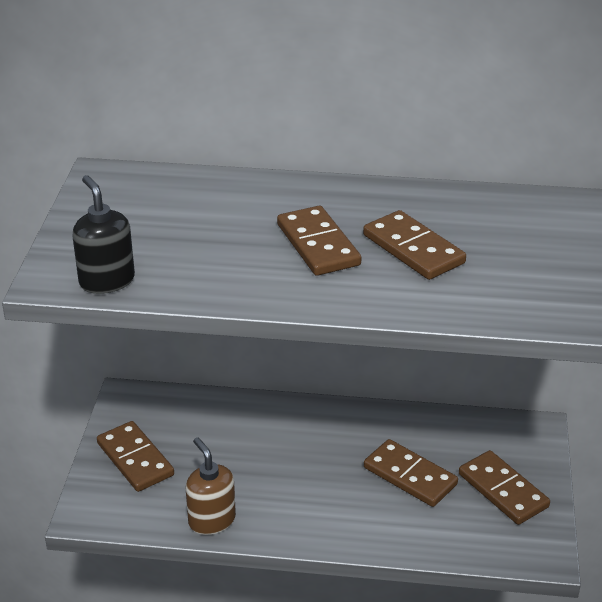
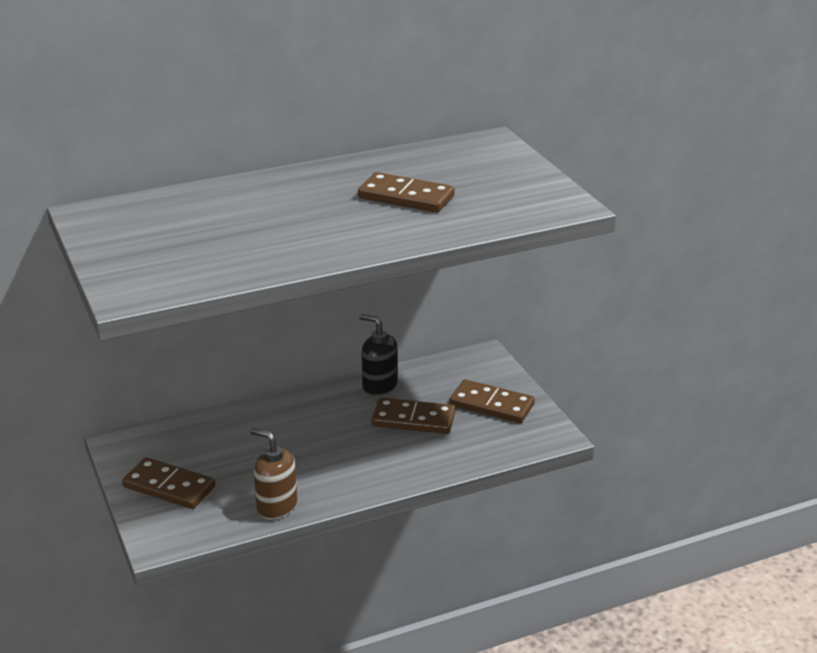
camera: 30 degrees left, 5 degrees down
(107, 281) = (178, 282): black soap dispenser -> black soap dispenser (379, 386)
(318, 245) = (329, 213): brown domino -> none

